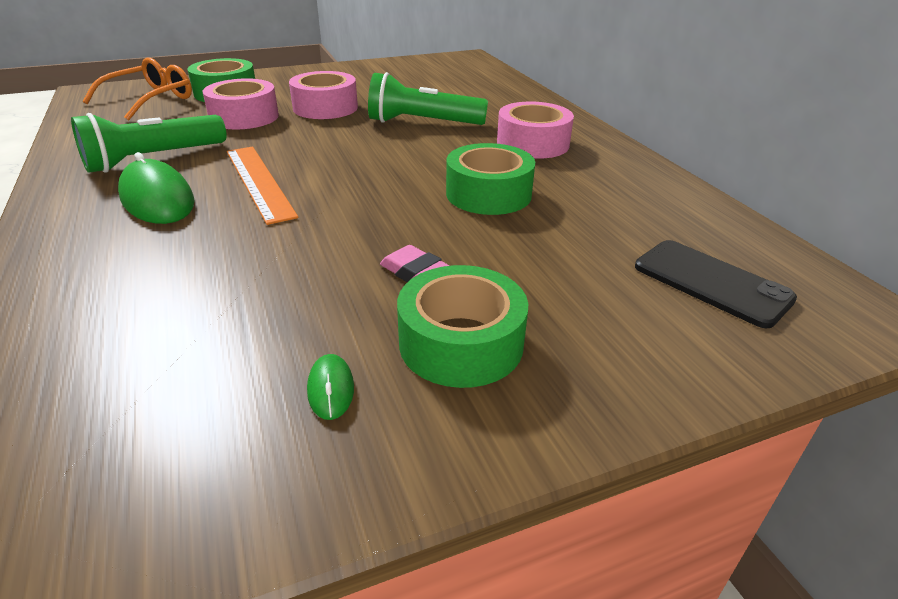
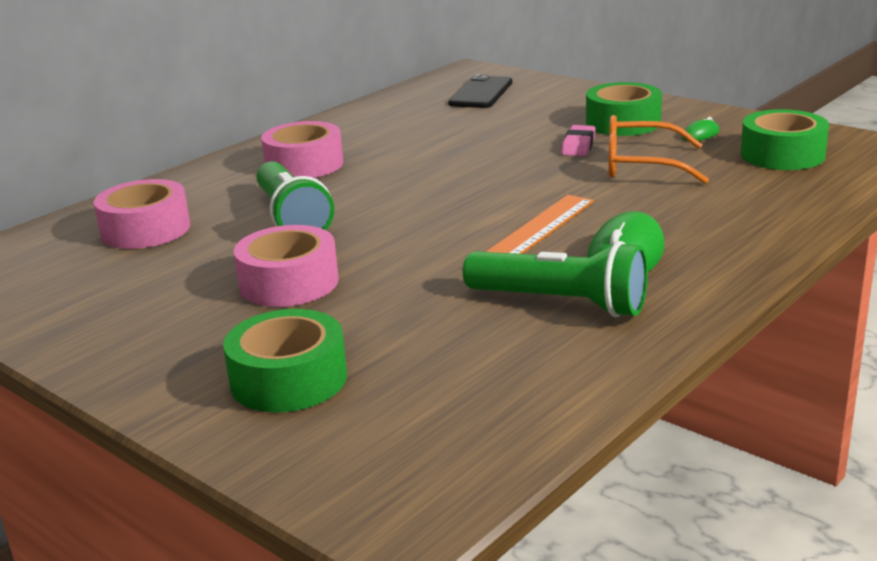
camera: 115 degrees left, 10 degrees down
(151, 100) = (382, 426): orange glasses -> orange glasses (640, 166)
(244, 117) = (377, 316): pink tape -> pink tape (145, 230)
(488, 194) = (436, 155): green tape -> green tape (782, 155)

